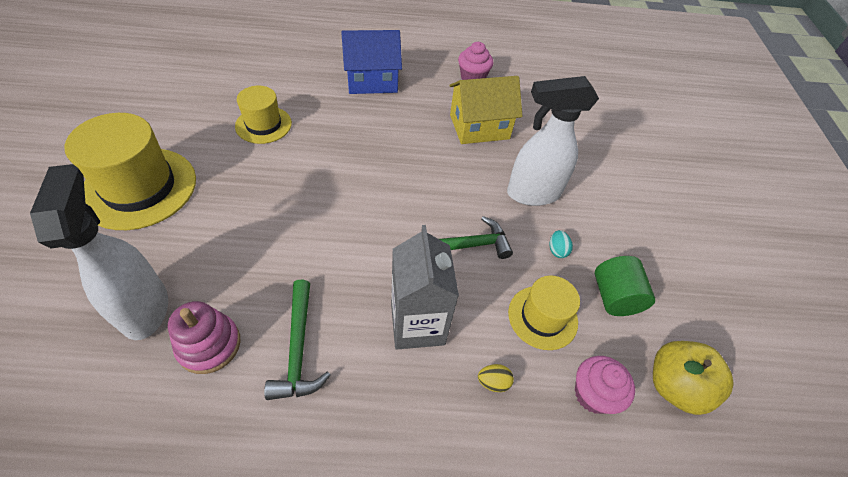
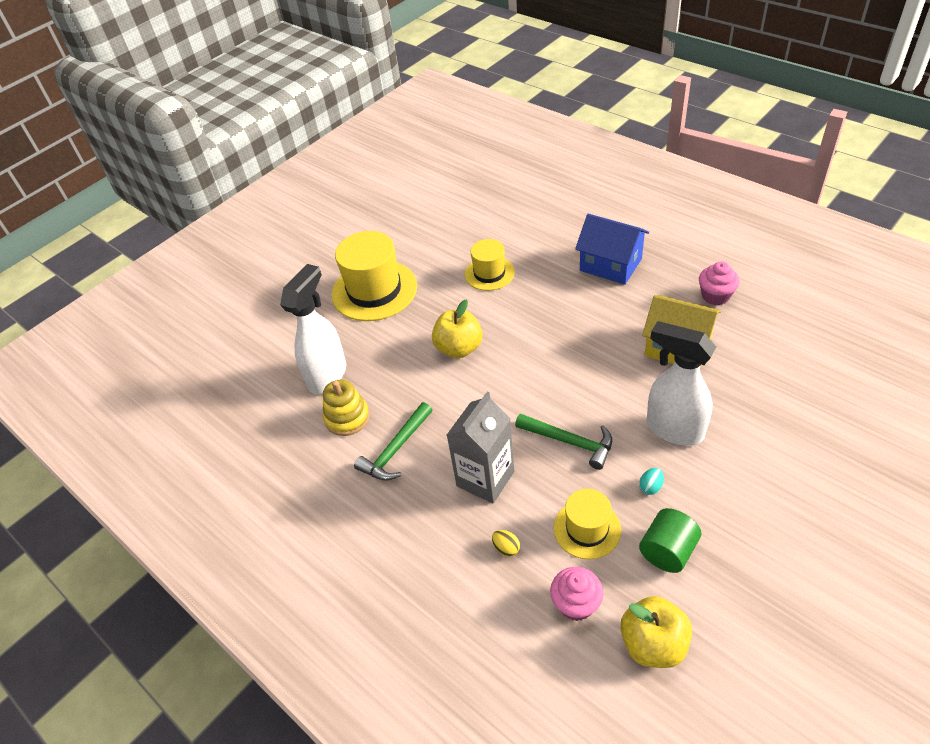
camera: 50 degrees right, 5 degrees down
(209, 345) = (347, 418): pink stacking toy -> yellow stacking toy
(287, 208) = (459, 348): none -> yellow apple

